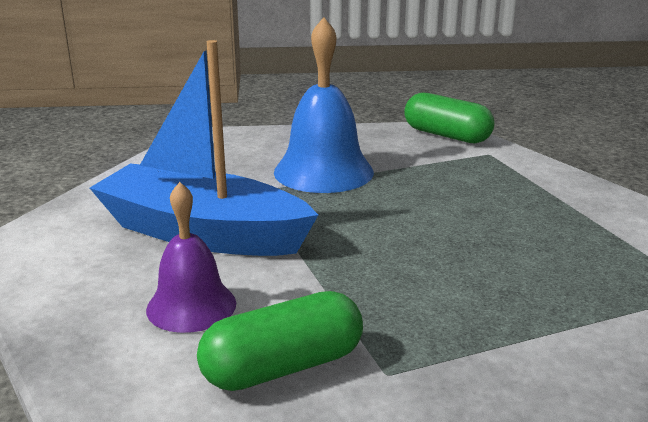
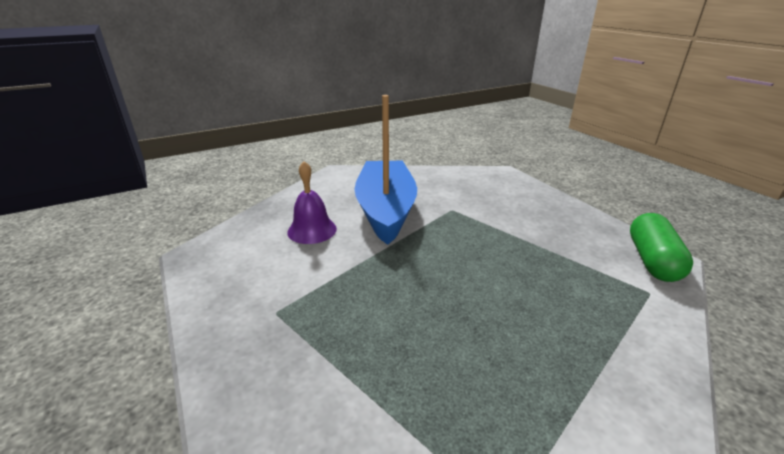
camera: 65 degrees right, 5 degrees up
(283, 367) = (269, 273): green capsule -> none
(323, 171) = (506, 224): blue bell -> none

